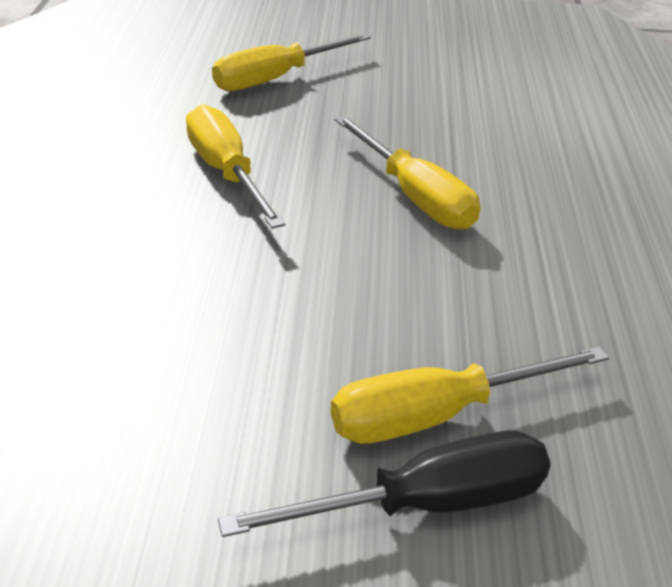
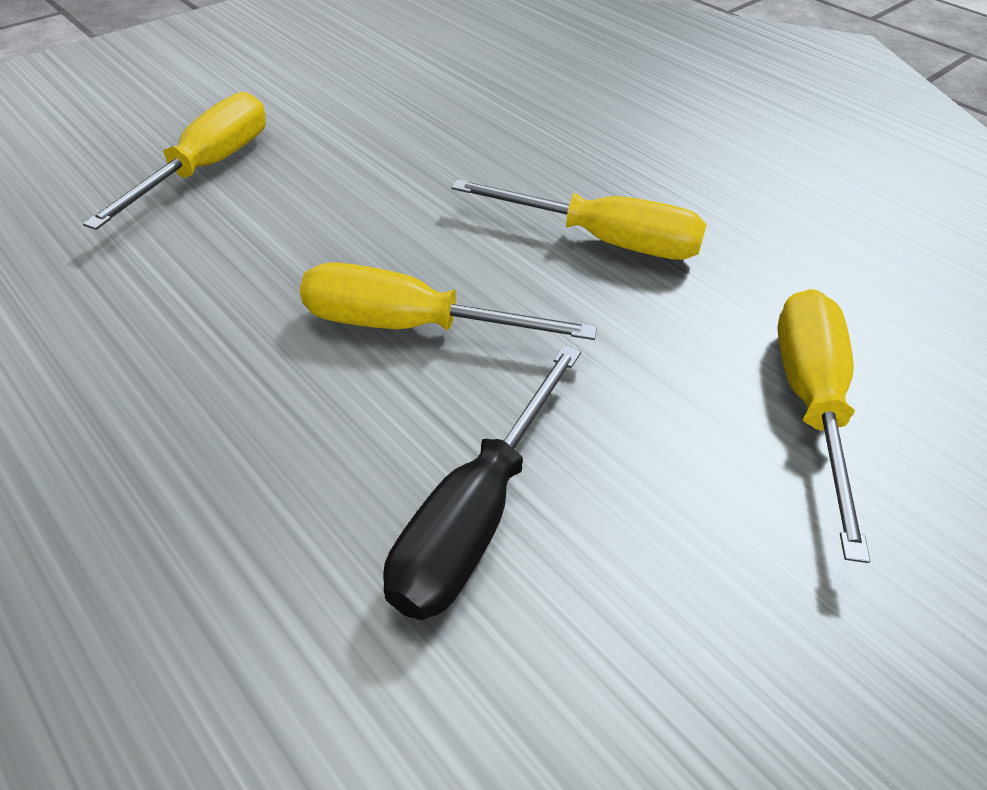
camera: 135 degrees right, 10 degrees up
(425, 504) = (178, 129): black screwdriver -> black screwdriver (477, 513)

